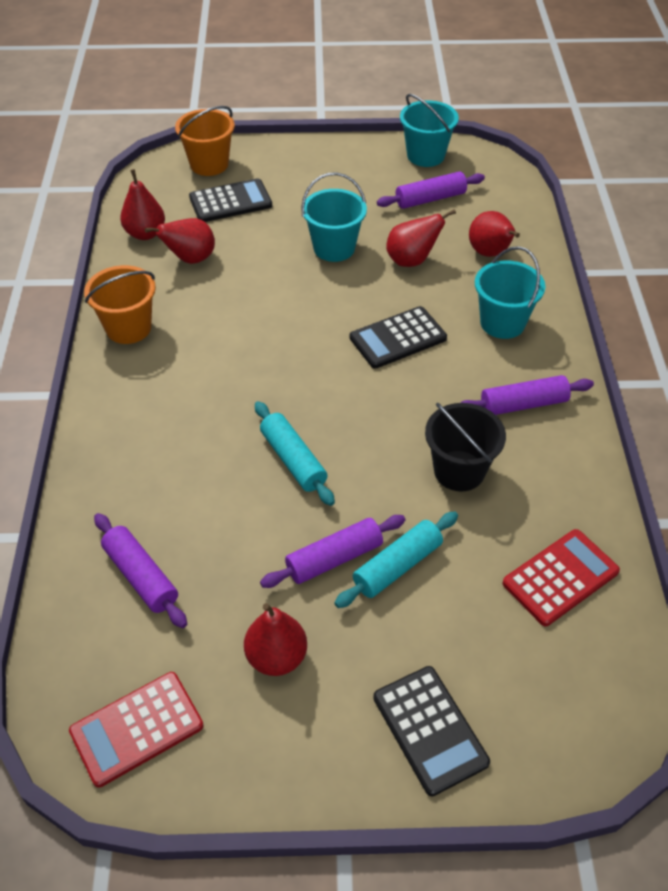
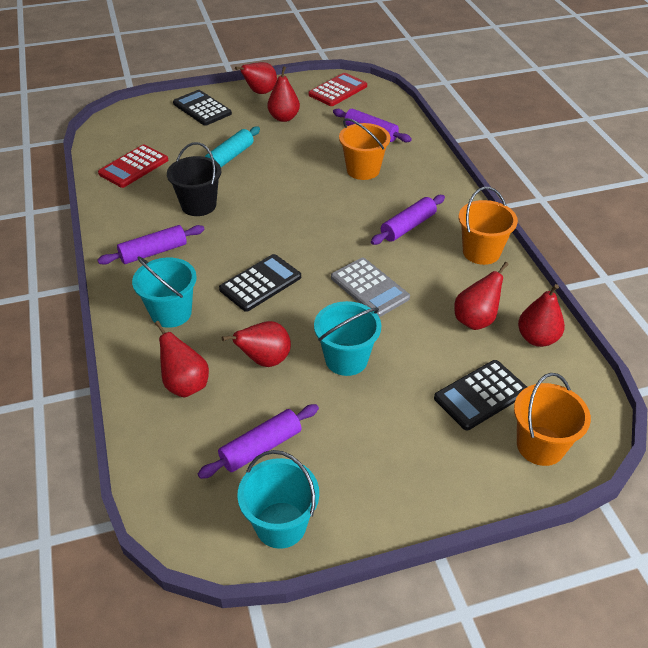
camera: 165 degrees right, 5 degrees down
(198, 490) = (363, 170): none -> orange bucket
(278, 310) = (369, 288): none -> grey calculator
(293, 460) = (311, 193): turquoise rolling pin -> none
(299, 762) = (260, 92): none -> red pear
(334, 558) = (267, 154): purple rolling pin -> purple rolling pin (408, 226)

